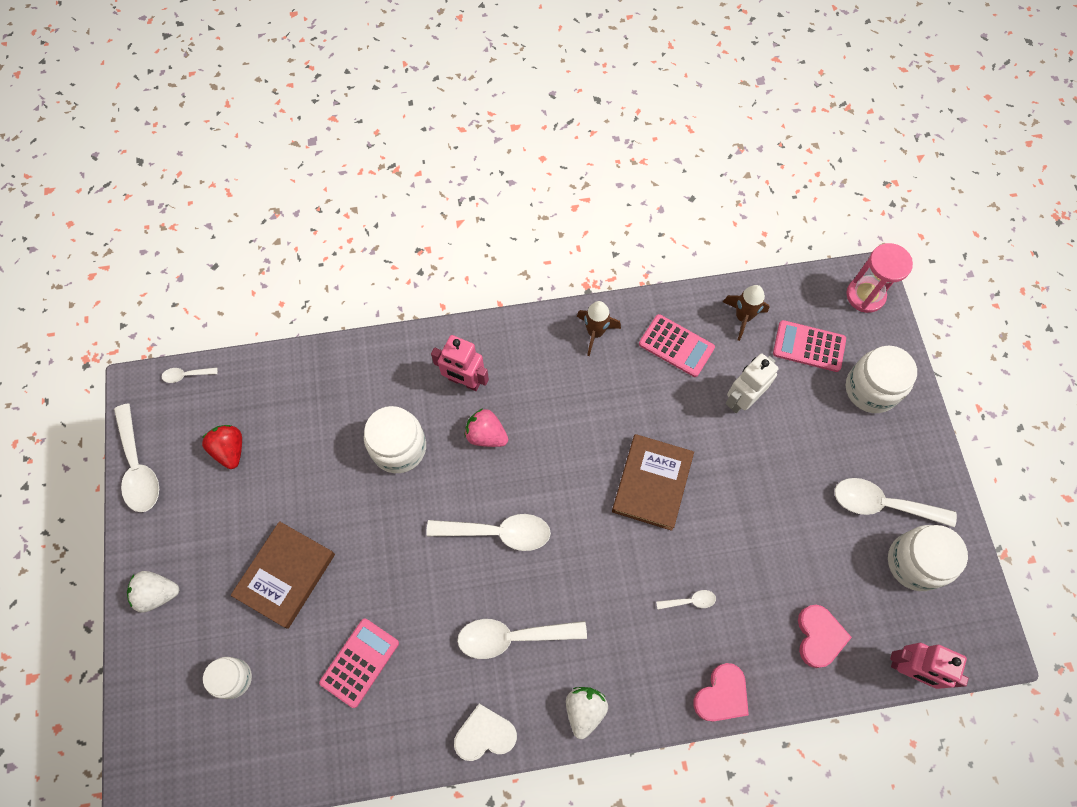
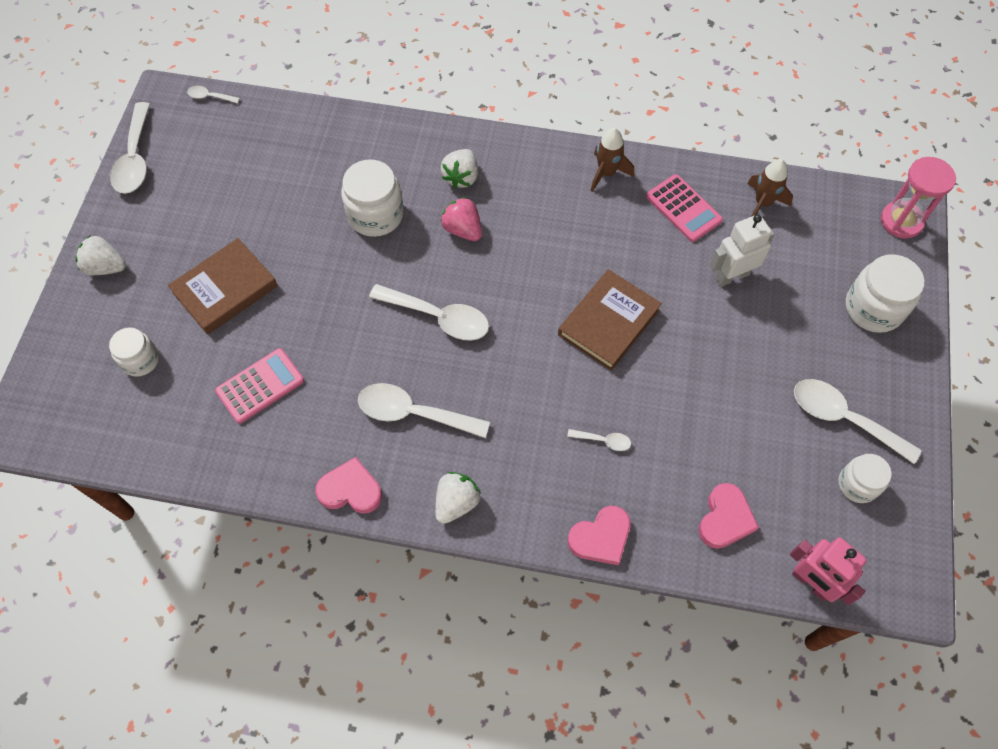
camera: 20 degrees right, 5 degrees down
(230, 450) = (221, 169): red strawberry -> none
(464, 381) = (461, 177): pink robot -> white strawberry
(485, 734) = (350, 490): white heart -> pink heart
(809, 346) = (822, 249): pink calculator -> none
(915, 562) = (857, 484): white jar -> white jar, size x0.63

